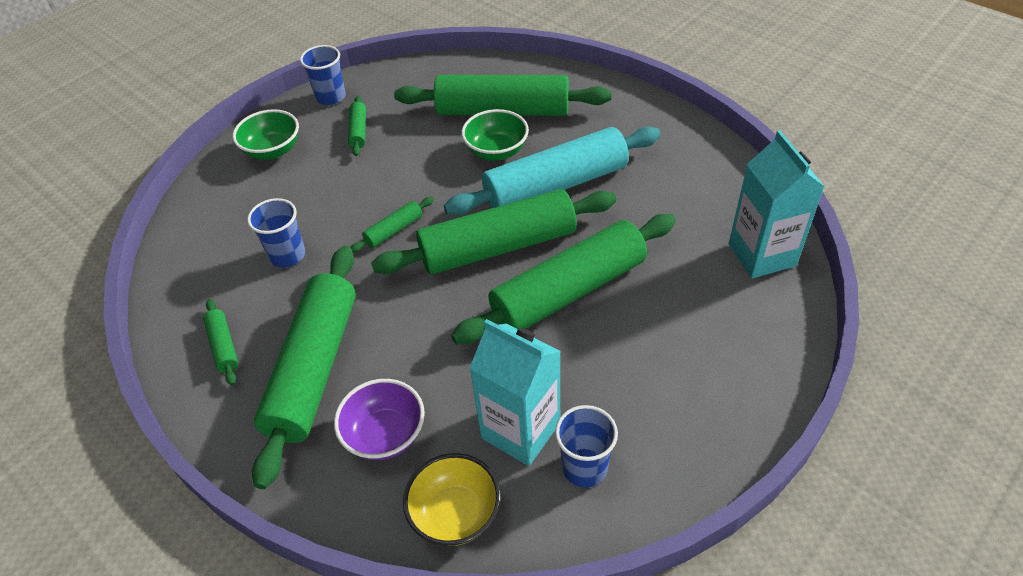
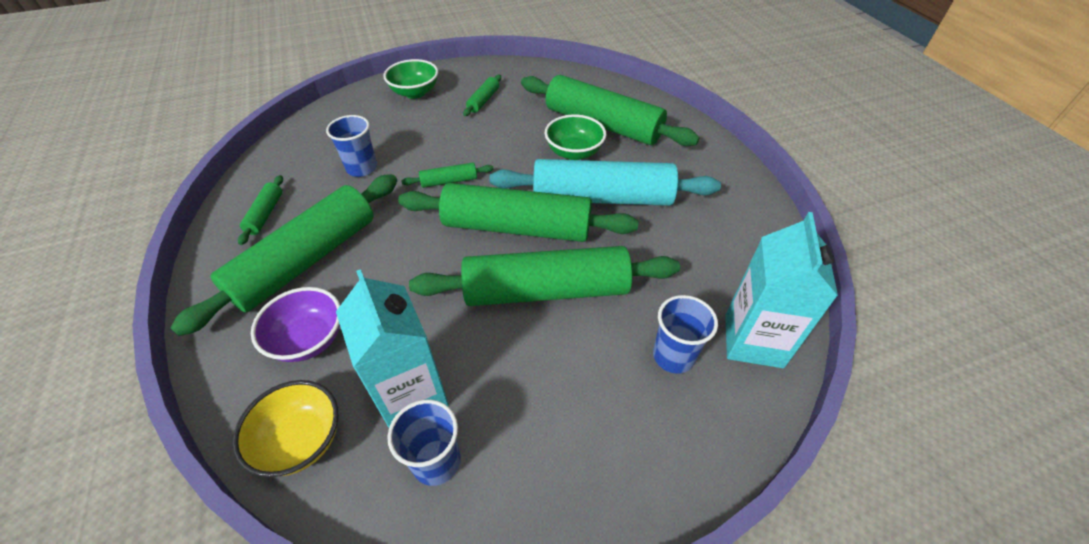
camera: 25 degrees right, 0 degrees up
(331, 97) = (484, 71): blue cup -> blue cup (673, 356)

